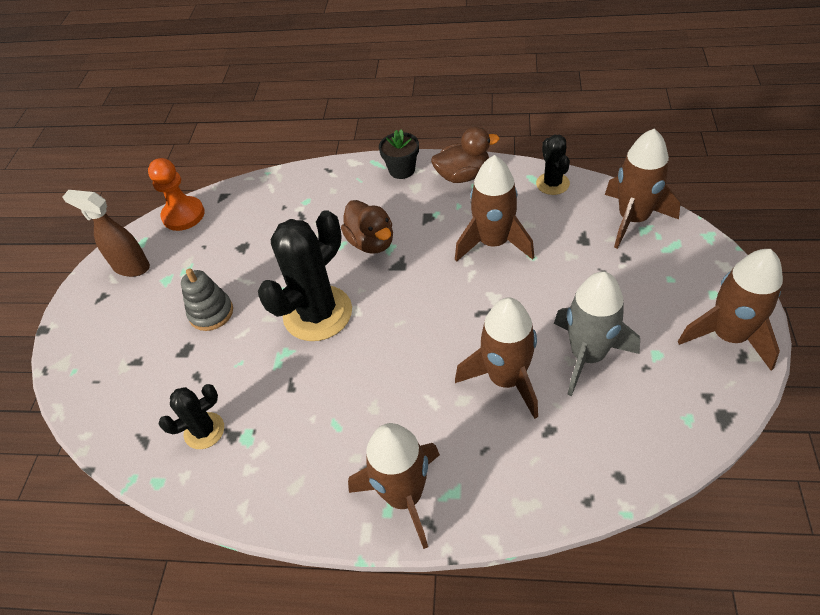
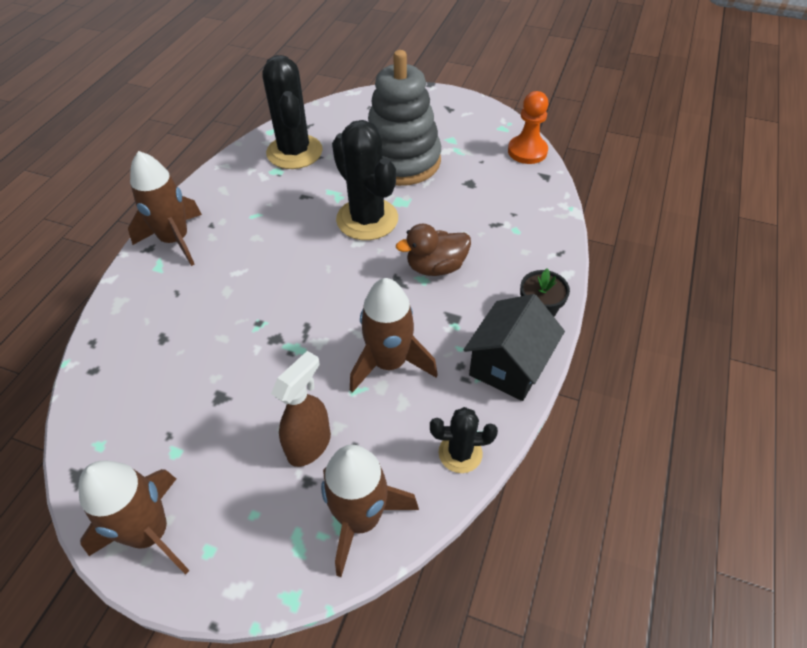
camera: 100 degrees right, 0 degrees up
(131, 267) = (474, 122): brown spray bottle -> brown spray bottle (309, 445)
(204, 431) = (294, 152): black cactus -> black cactus, size x1.89
(211, 313) = (401, 161): grey stacking toy -> grey stacking toy, size x2.10
(463, 175) = (509, 365): brown duck -> black house
(506, 379) = (226, 324): brown rocket -> none
(587, 355) = (210, 393): grey rocket -> none

